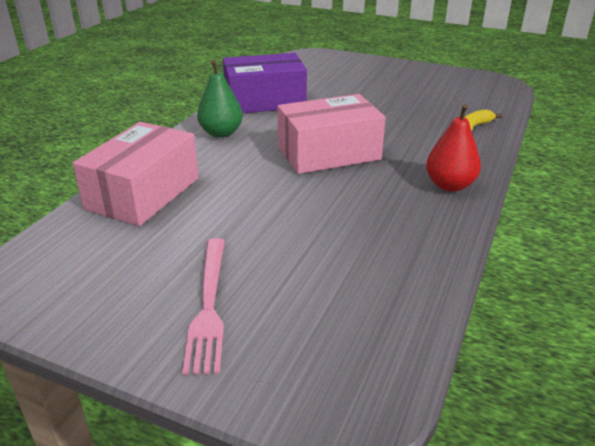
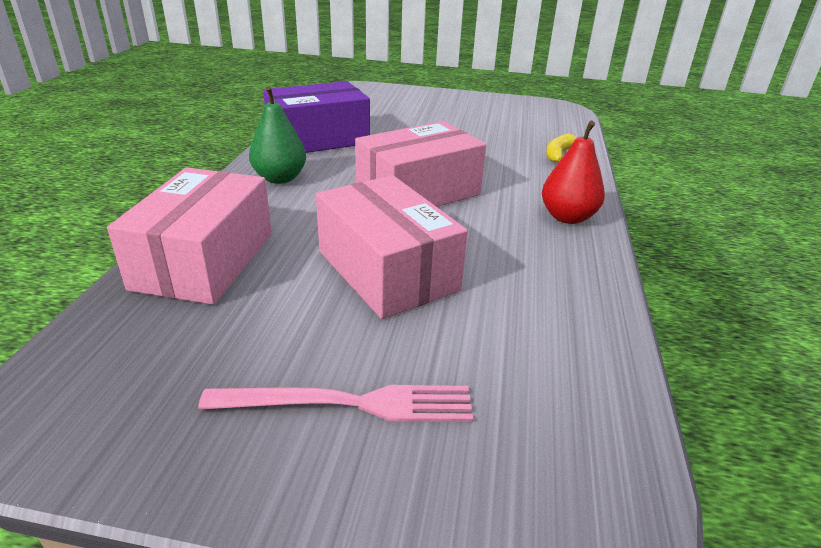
camera: 15 degrees left, 0 degrees up
(209, 305) = (349, 403): pink fork -> pink fork turned 75 degrees counterclockwise
(275, 214) = (387, 270): none -> pink box

